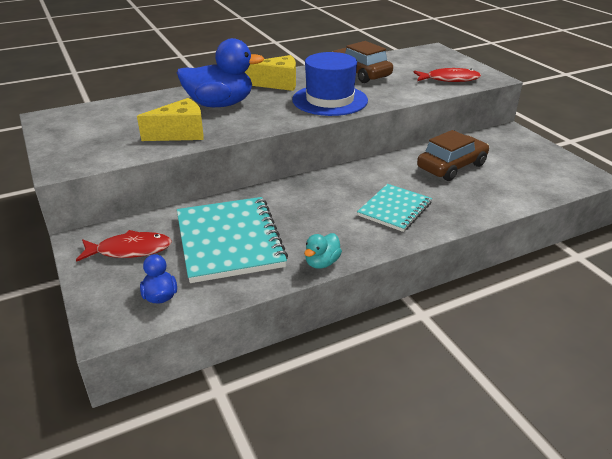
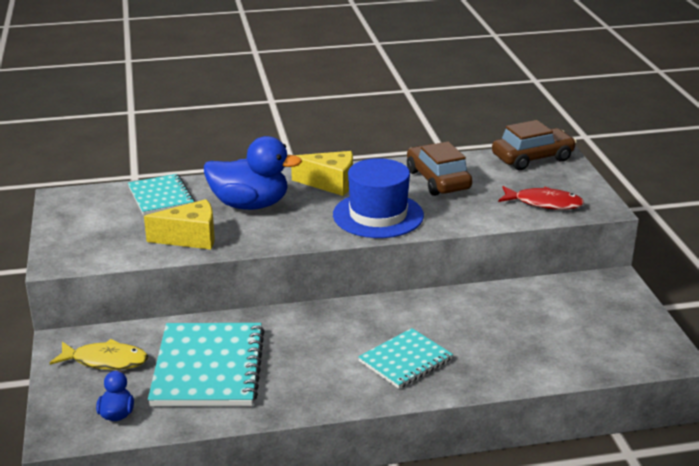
camera: 15 degrees right, 5 degrees down
(130, 250) = (105, 361): red fish -> yellow fish
(138, 107) = (161, 196): none -> turquoise notebook
(322, 263) = (292, 408): turquoise duck -> none
(451, 166) = (506, 317): brown car -> brown car (532, 158)

